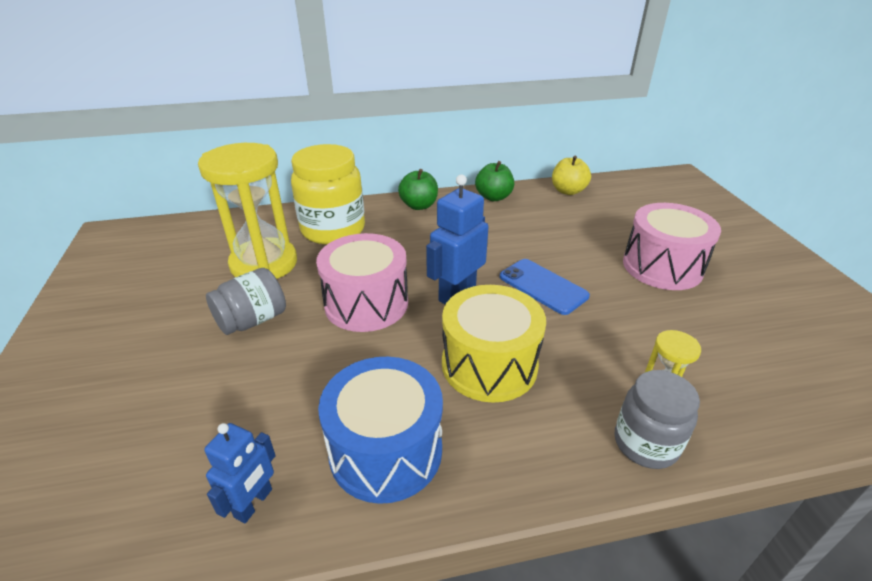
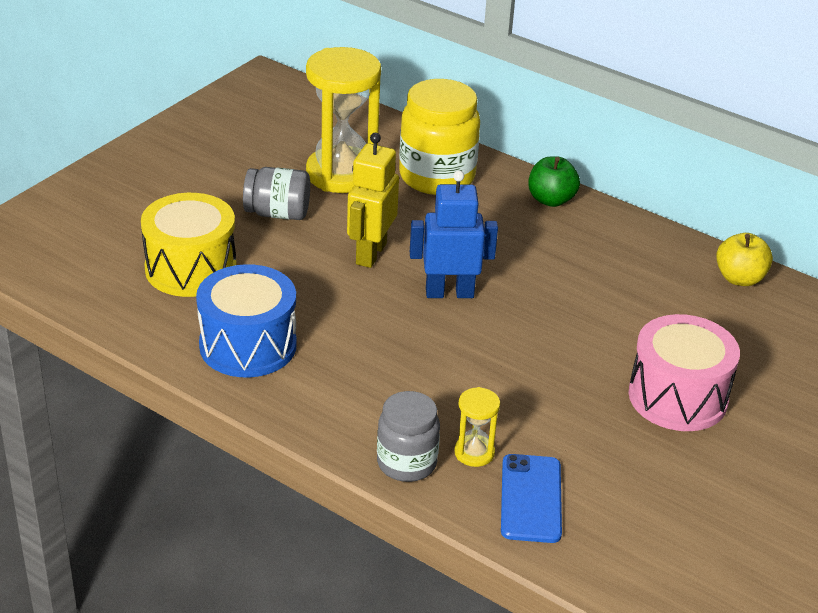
camera: 45 degrees right, 0 degrees up
(254, 503) = (149, 317): blue robot -> none
(366, 303) = (370, 253): pink drum -> yellow robot
(489, 364) = (388, 351): yellow drum -> yellow drum (191, 269)
(493, 197) = (642, 236): green apple -> none
(543, 286) = (531, 335): blue phone -> blue phone (531, 498)

